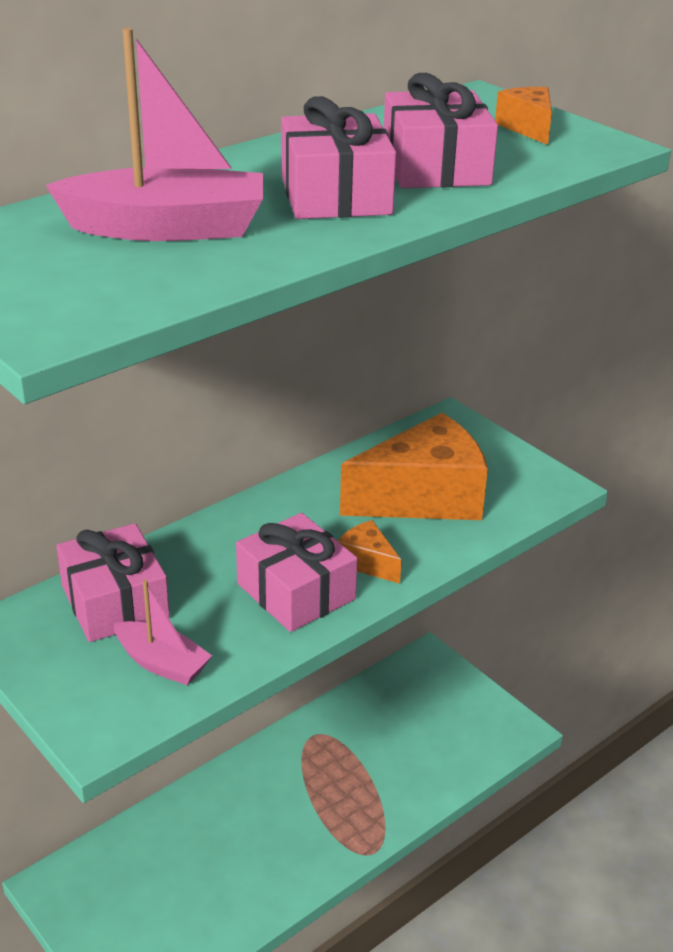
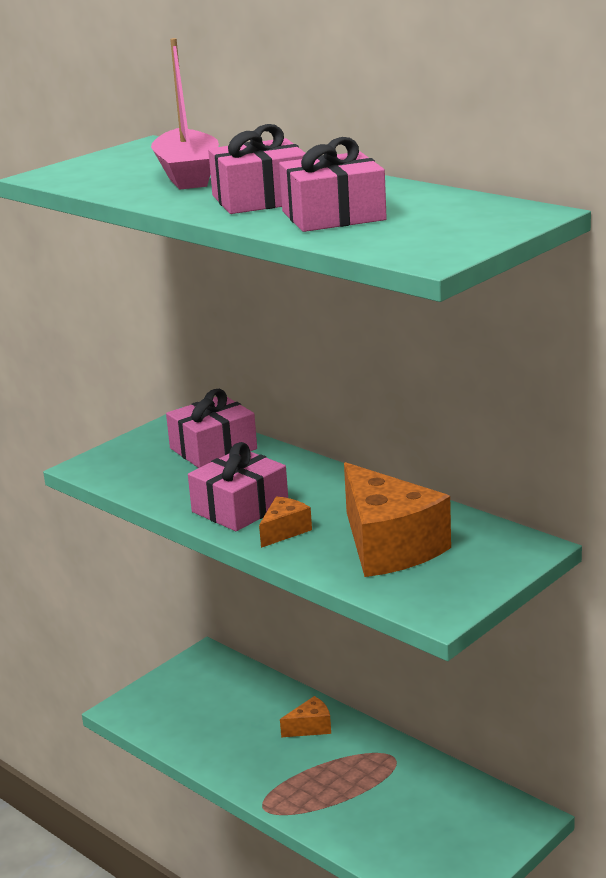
camera: 85 degrees right, 10 degrees down
(162, 663) = (152, 474): pink boat -> none
(527, 128) = (453, 232): orange cheese -> orange cheese (310, 727)

